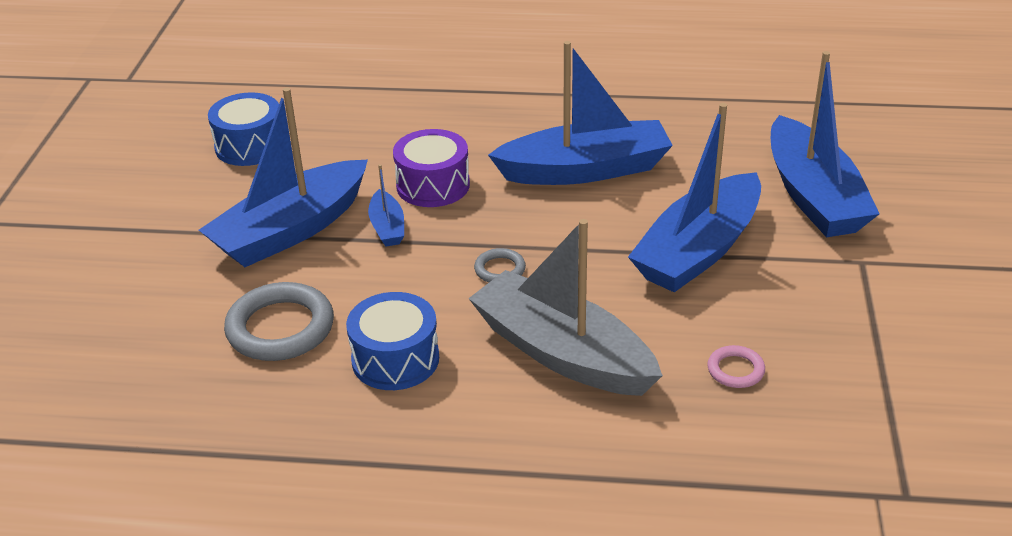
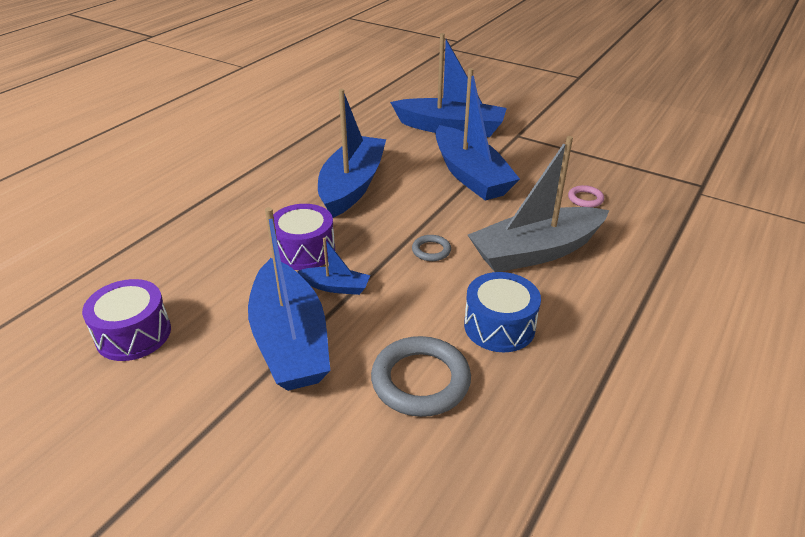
camera: 65 degrees left, 0 degrees up
(250, 146) = (133, 334): blue drum -> purple drum

